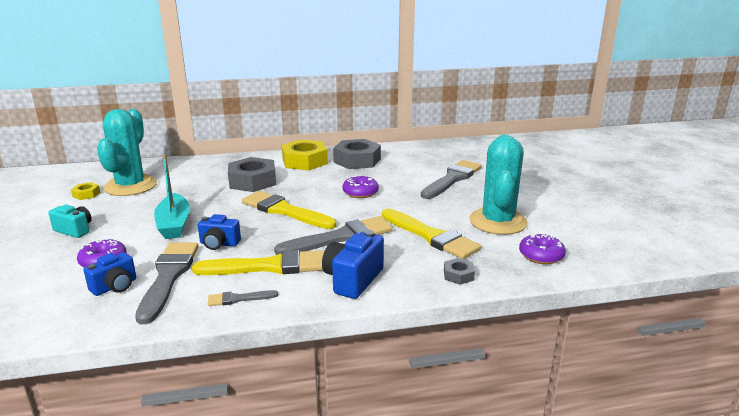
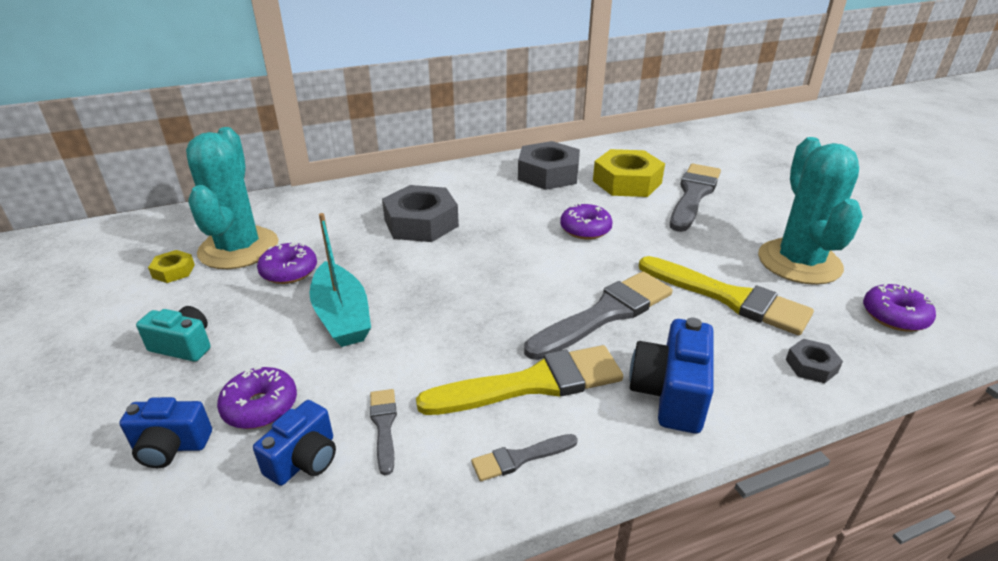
camera: 10 degrees left, 10 degrees up
(155, 200) = (289, 271): none -> purple donut
(168, 277) = (384, 426): grey brush -> grey brush, size x0.48
(219, 244) = (431, 347): blue camera -> blue camera (171, 447)
(284, 211) = (496, 273): yellow brush -> none
(304, 161) = (477, 181): yellow nut -> yellow nut (627, 182)

